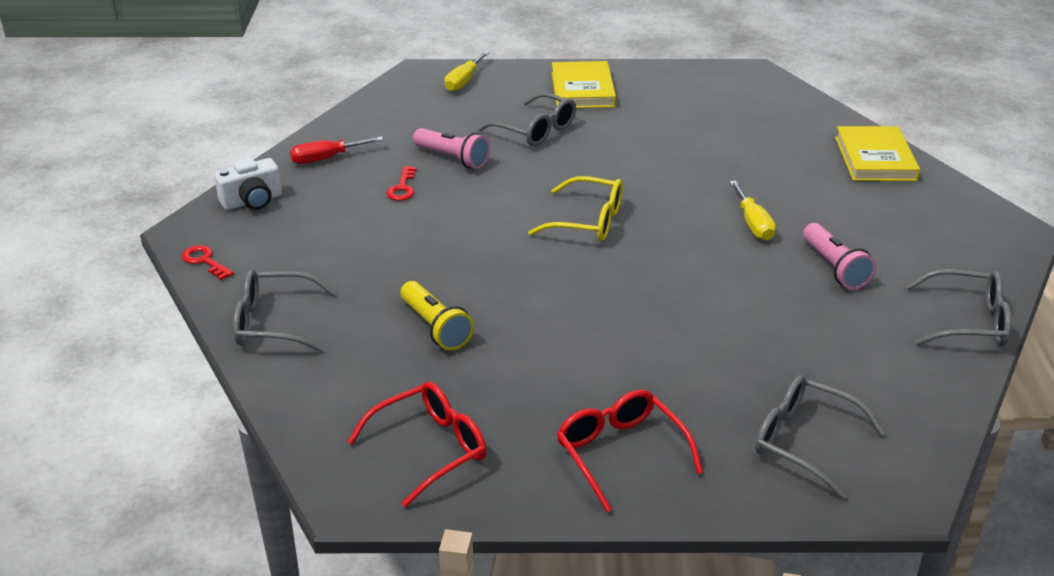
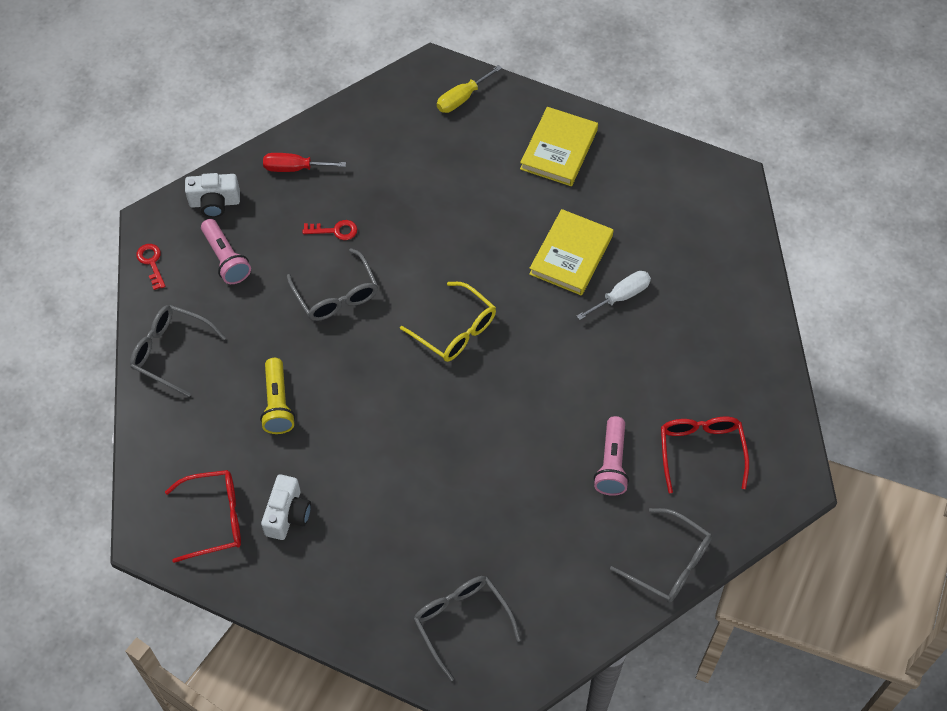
camera: 25 degrees right, 25 degrees up
(402, 188) = (335, 230): red key -> red key turned 120 degrees counterclockwise
(453, 158) = (394, 207): pink flashlight -> pink flashlight (226, 259)
(519, 416) = (287, 514): none -> white camera
(535, 130) = (483, 194): grey glasses -> grey glasses (336, 294)
(621, 454) = (333, 578): red glasses -> red glasses (701, 452)
(728, 158) = (621, 296): none -> white screwdriver
(753, 224) = (584, 387): yellow screwdriver -> none
(875, 158) = (749, 346): yellow book -> yellow book (571, 255)

